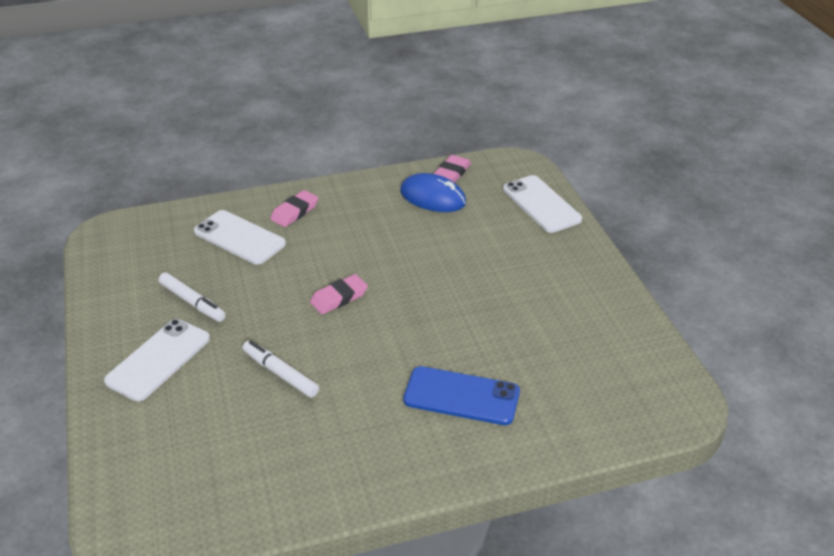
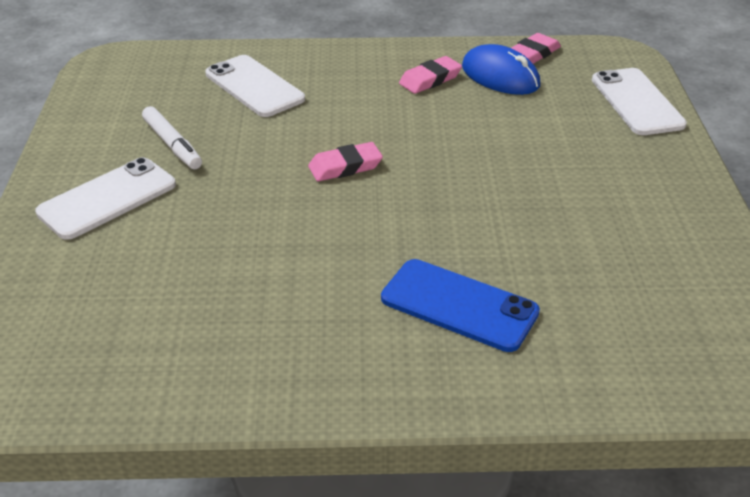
camera: 15 degrees right, 0 degrees up
(280, 373) = (241, 238): white marker -> none
(294, 212) = (328, 69): pink eraser -> pink eraser (430, 79)

